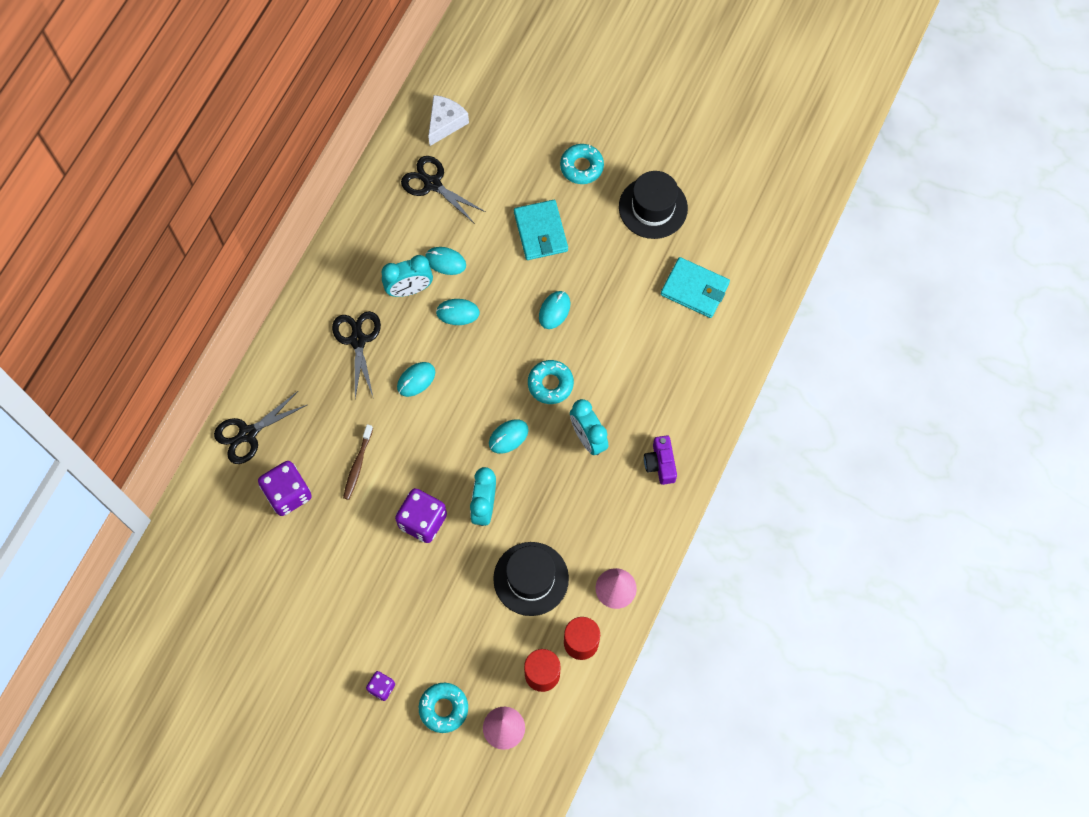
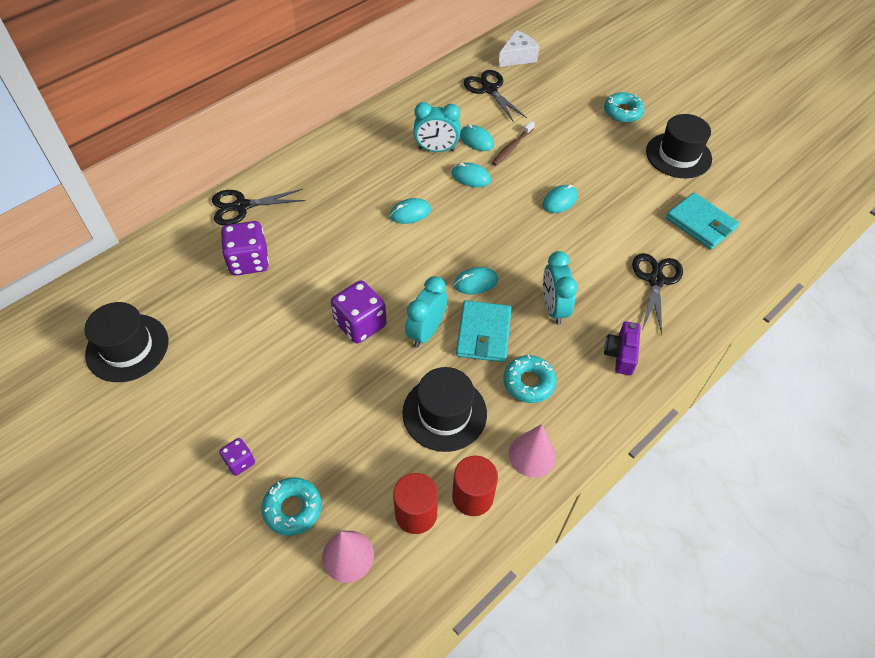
camera: 20 degrees right, 15 degrees down
(226, 624) = (127, 347): none -> black hat
(357, 465) = (324, 259): brown toothbrush -> brown toothbrush (512, 147)
(358, 340) = (374, 170): black scissors -> black scissors (655, 280)
(540, 232) = (569, 144): turquoise wallet -> turquoise wallet (483, 333)
(550, 384) = (534, 254): turquoise donut -> turquoise donut (529, 382)

